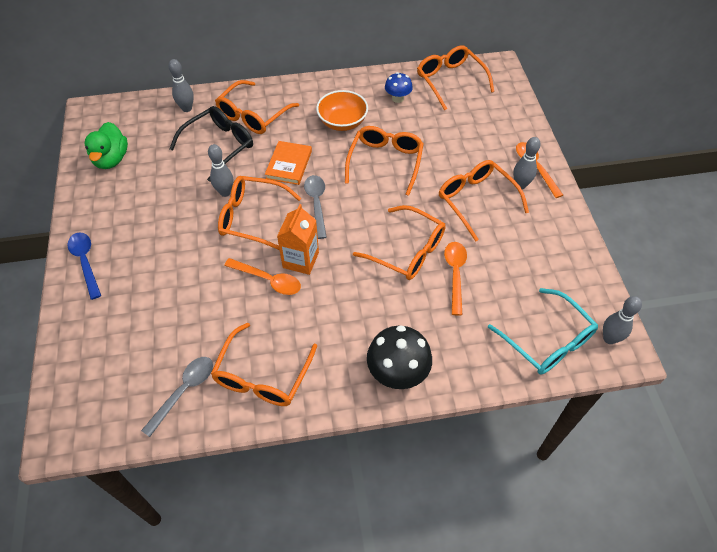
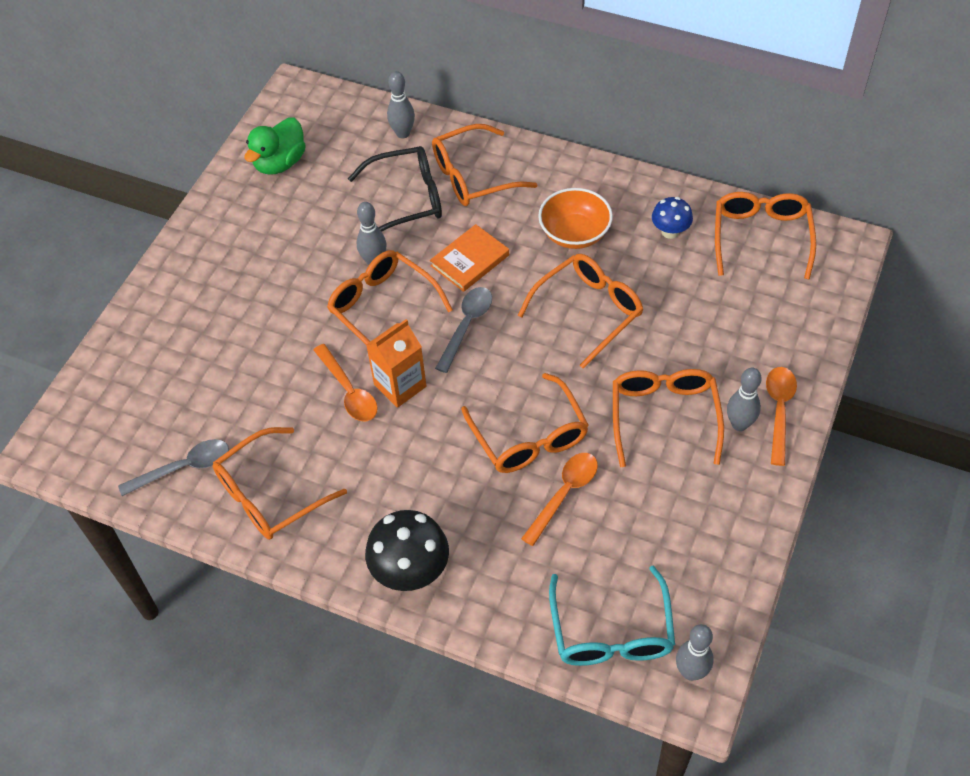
camera: 35 degrees right, 0 degrees up
(85, 262) = (179, 274): blue spoon -> none

